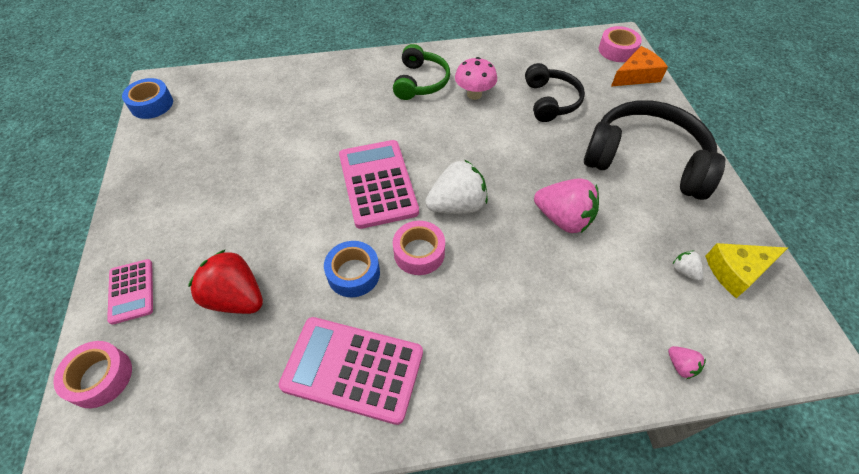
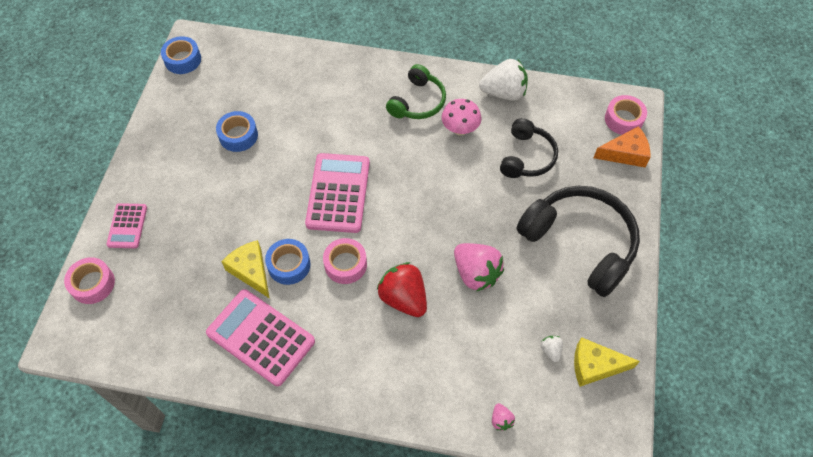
camera: 20 degrees right, 5 degrees up
(236, 297) = (198, 255): red strawberry -> red strawberry (403, 298)
(241, 158) = (238, 135): none -> blue tape
(310, 294) = (251, 271): none -> yellow cheese
(457, 205) = (394, 233): white strawberry -> white strawberry (504, 93)

